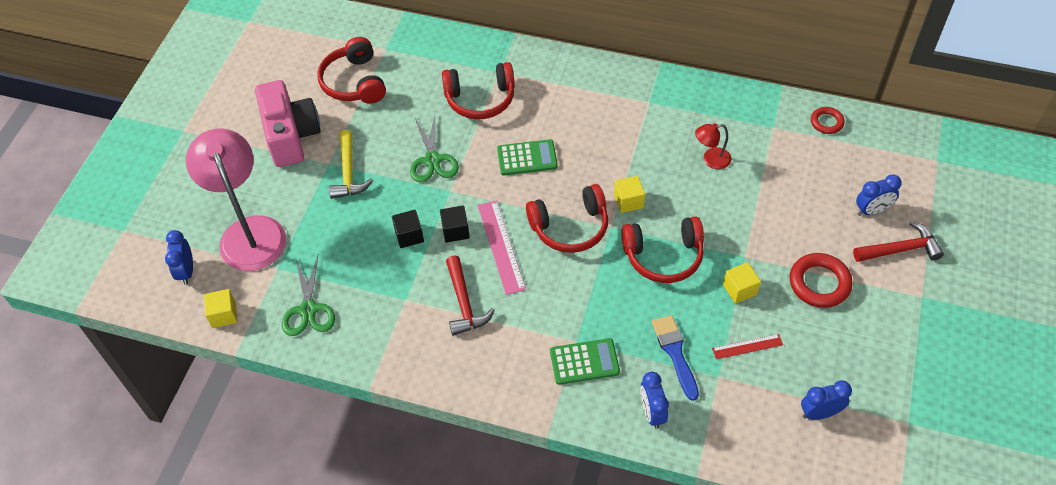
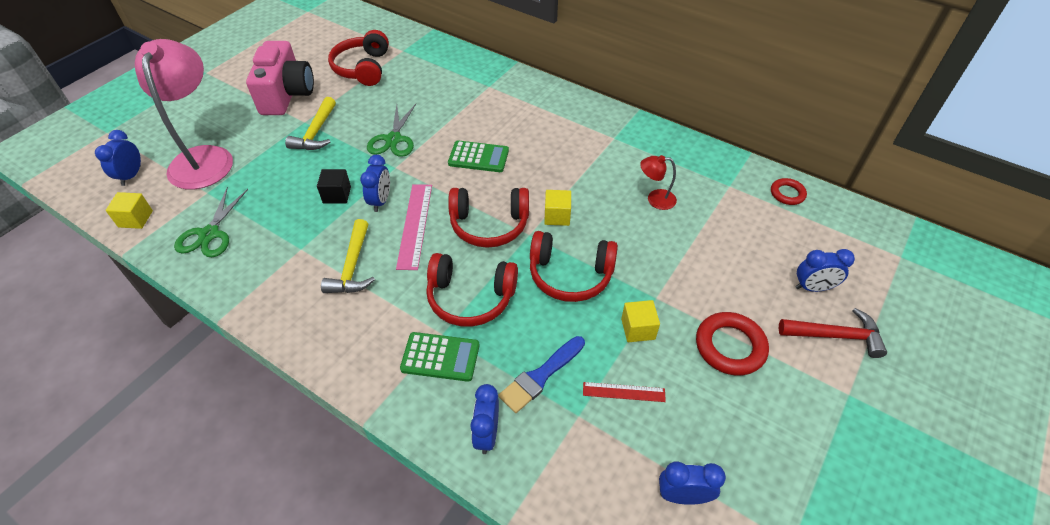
camera: 15 degrees right, 5 degrees down
(455, 231) = (380, 201): black cube -> blue clock
(464, 303) = (352, 267): red hammer -> yellow hammer
(480, 99) = (461, 102): red headphones -> red headphones (470, 297)
(675, 353) = (540, 376): blue brush -> blue brush turned 135 degrees counterclockwise

